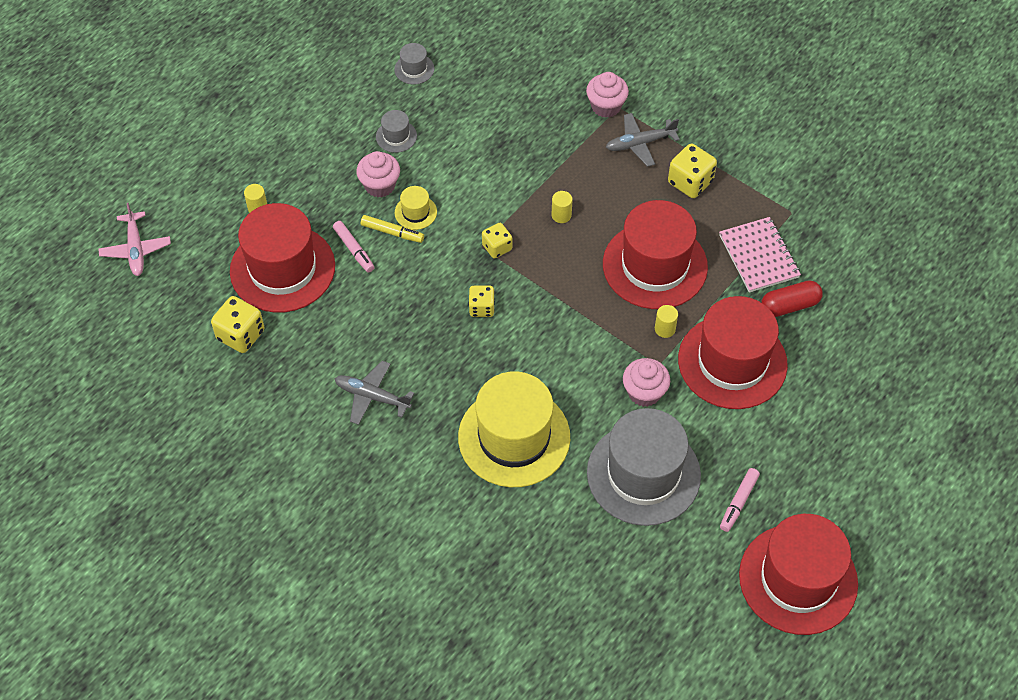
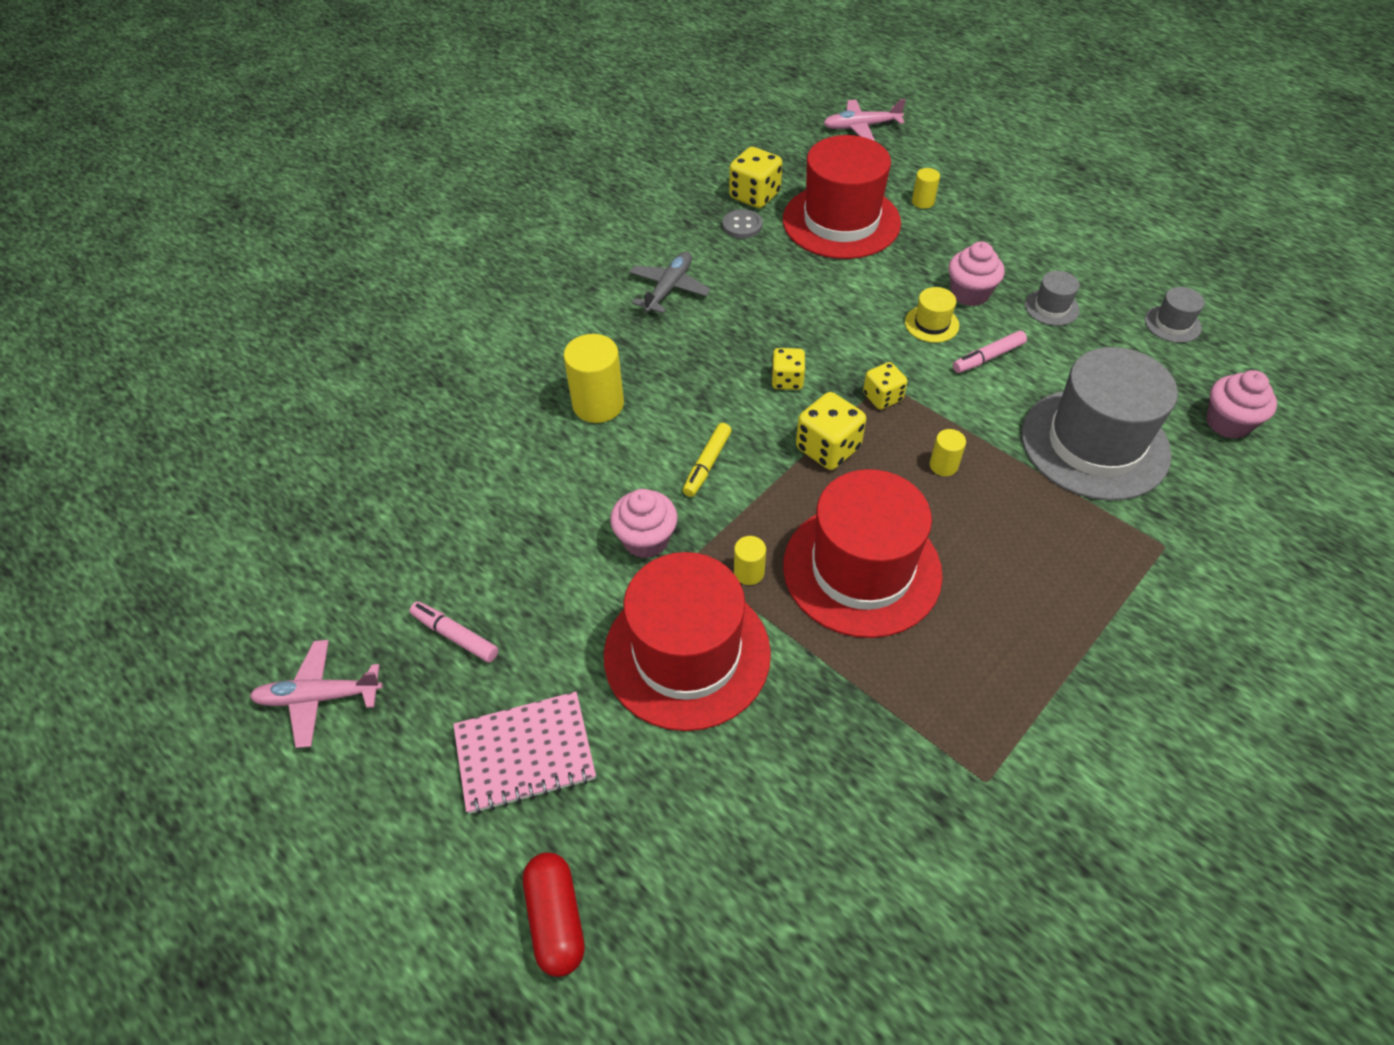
camera: 95 degrees right, 5 degrees down
(285, 344) = (742, 226): none -> grey button
(354, 250) = (870, 273): pink marker -> pink marker (988, 357)
(392, 232) = (898, 304): yellow marker -> yellow marker (707, 464)
(514, 437) = (598, 404): yellow hat -> yellow cylinder
(606, 106) = (1163, 530): pink cupcake -> pink cupcake (1228, 423)
(640, 143) = (1097, 569): grey plane -> none
(643, 474) = (522, 529): grey hat -> grey hat (1094, 444)
(690, 182) = (1029, 631): yellow dice -> yellow dice (828, 448)
(759, 256) = (887, 716): pink notebook -> pink notebook (525, 754)
(789, 305) = (789, 750): red capsule -> red capsule (556, 918)
(798, 579) = (319, 697): red hat -> pink plane

